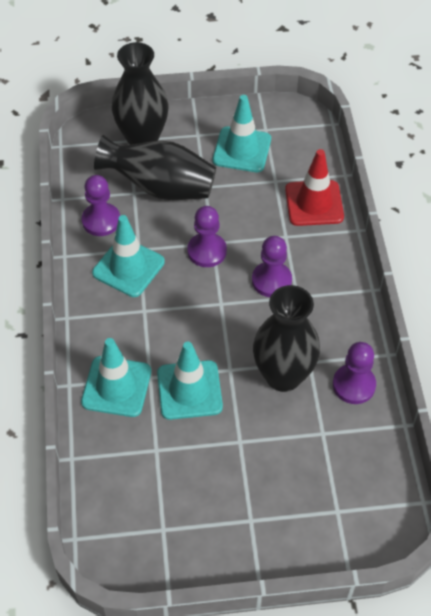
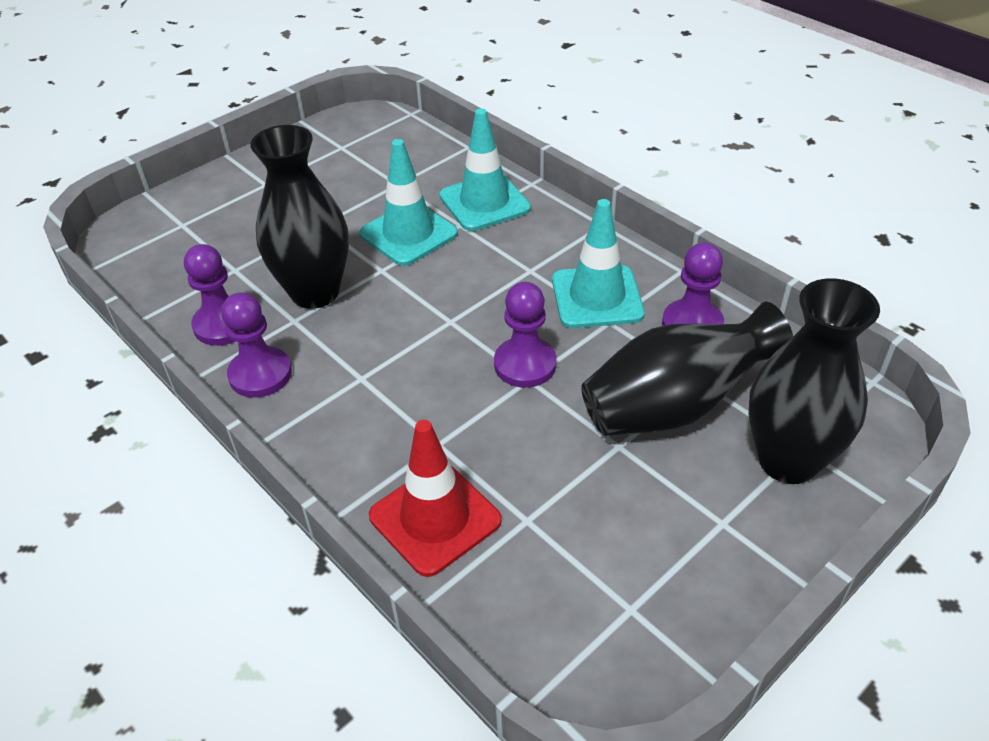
camera: 145 degrees right, 10 degrees down
(242, 150) = (628, 540): turquoise traffic cone -> none
(271, 281) = (409, 377): purple pawn -> purple pawn (260, 374)

